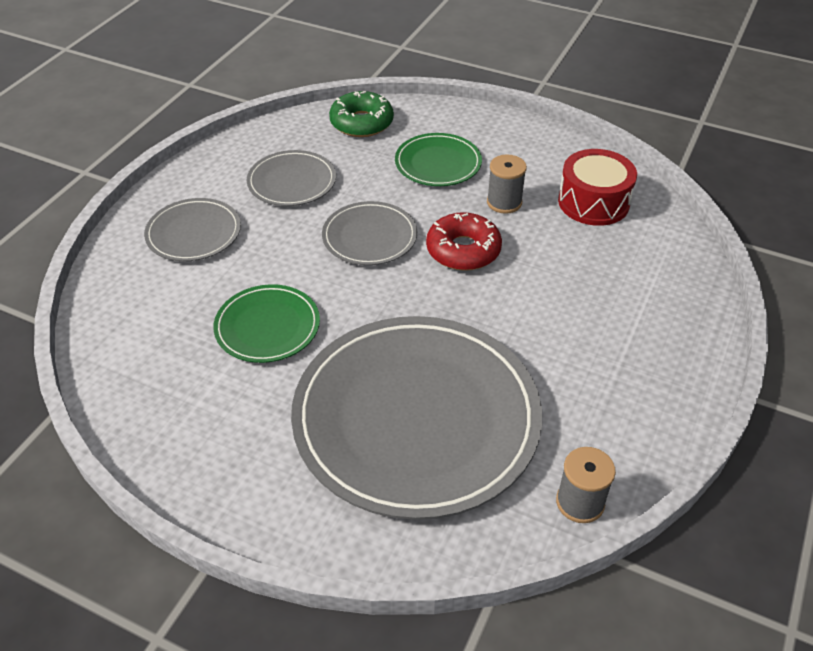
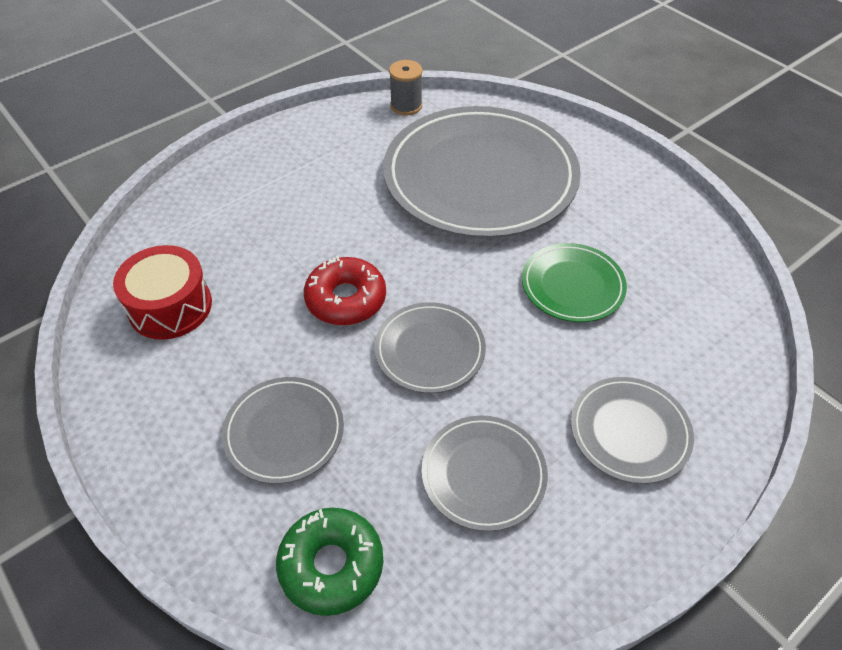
camera: 155 degrees left, 5 degrees up
(438, 163) = (284, 432): green plate -> grey plate
(504, 202) = (258, 341): grey spool -> none

